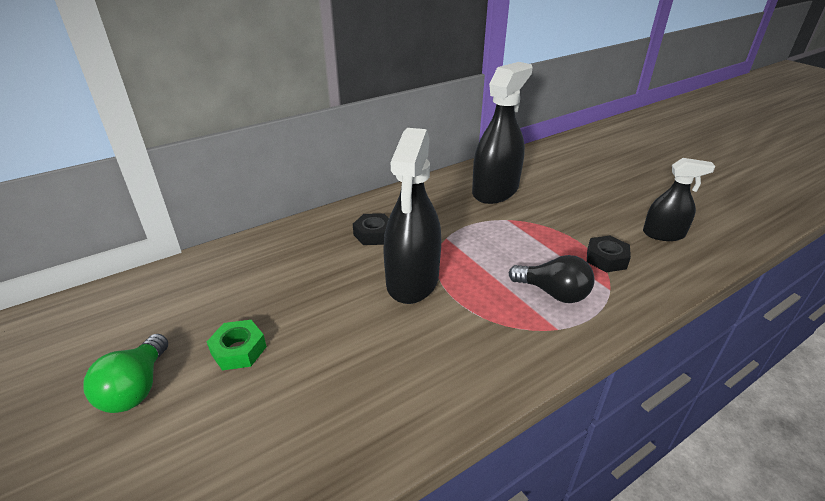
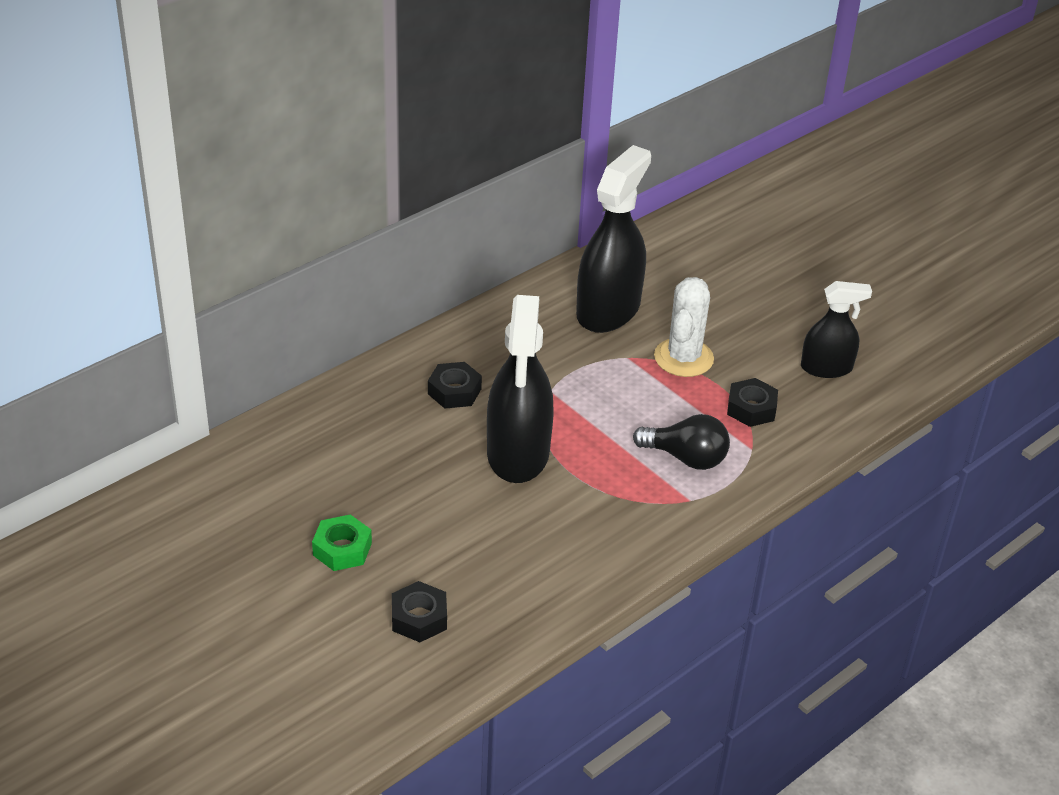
camera: 10 degrees left, 5 degrees up
(136, 388) = (251, 595): green light bulb -> none
(281, 427) = (419, 618): none -> black nut
(550, 222) = (683, 358): none -> white cactus

